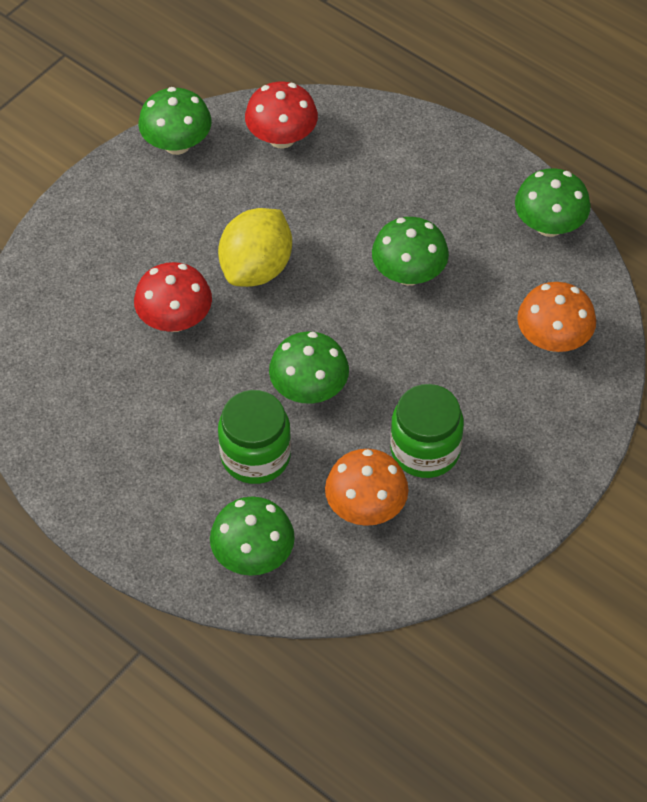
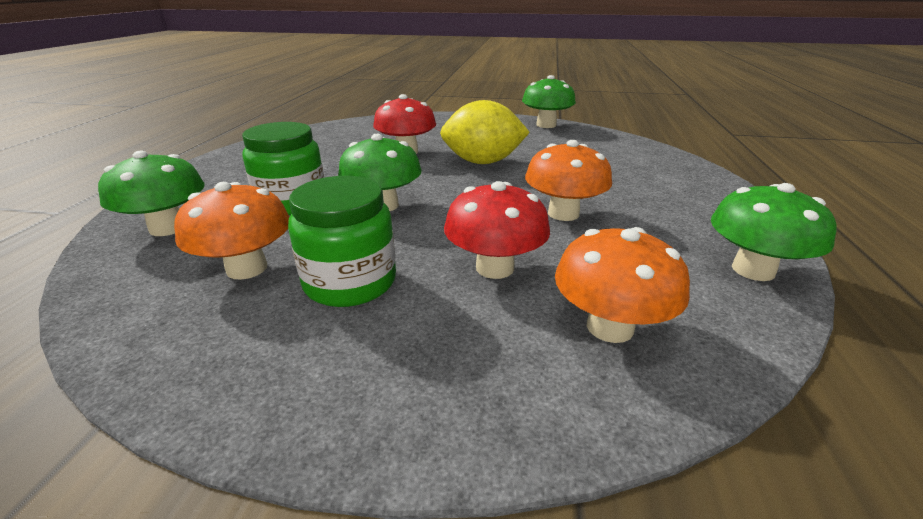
camera: 60 degrees right, 25 degrees down
(282, 138) = (604, 145): red mushroom -> red mushroom (494, 268)
(409, 274) = (563, 213): green mushroom -> orange mushroom

